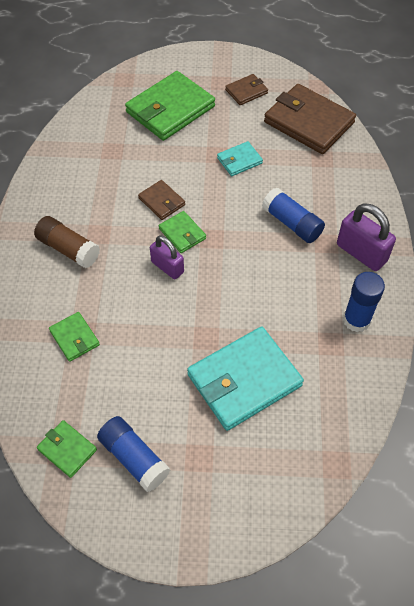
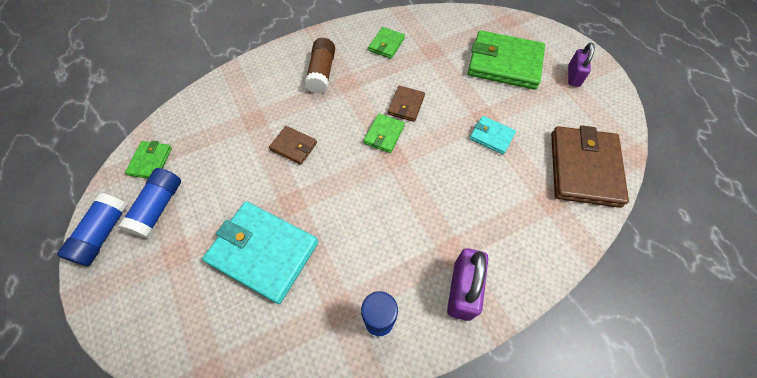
camera: 60 degrees right, 5 degrees up
(74, 338) = (246, 117): green wallet -> green wallet (386, 44)
(167, 267) = (344, 141): purple padlock -> purple padlock (573, 76)
(246, 91) = (574, 103): brown wallet -> brown wallet (293, 146)
(292, 223) = (453, 211): blue glue stick -> blue glue stick (102, 234)

